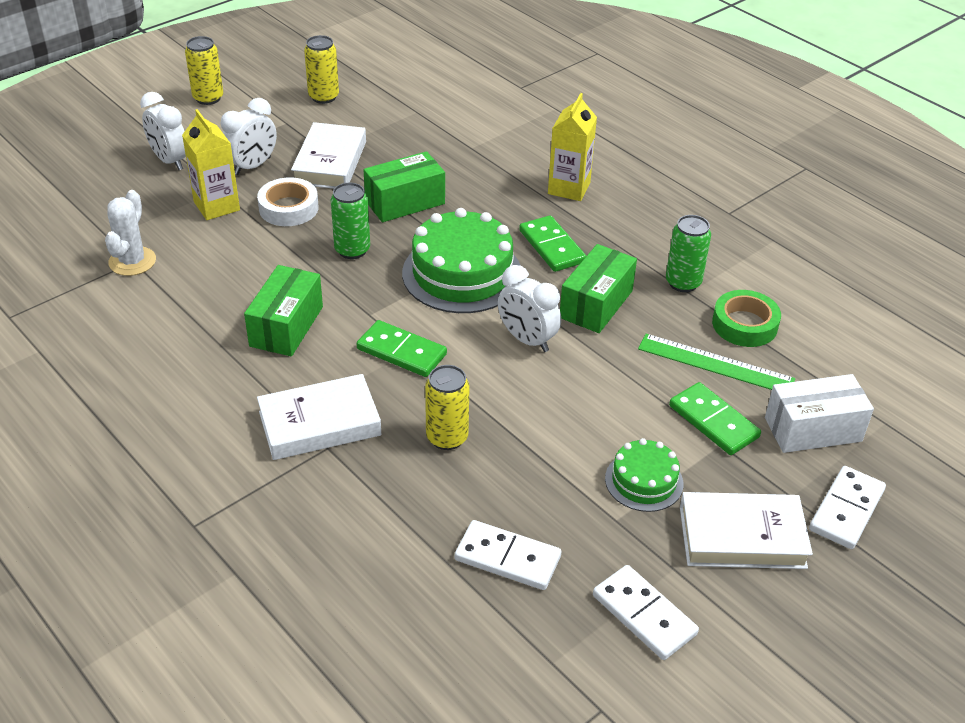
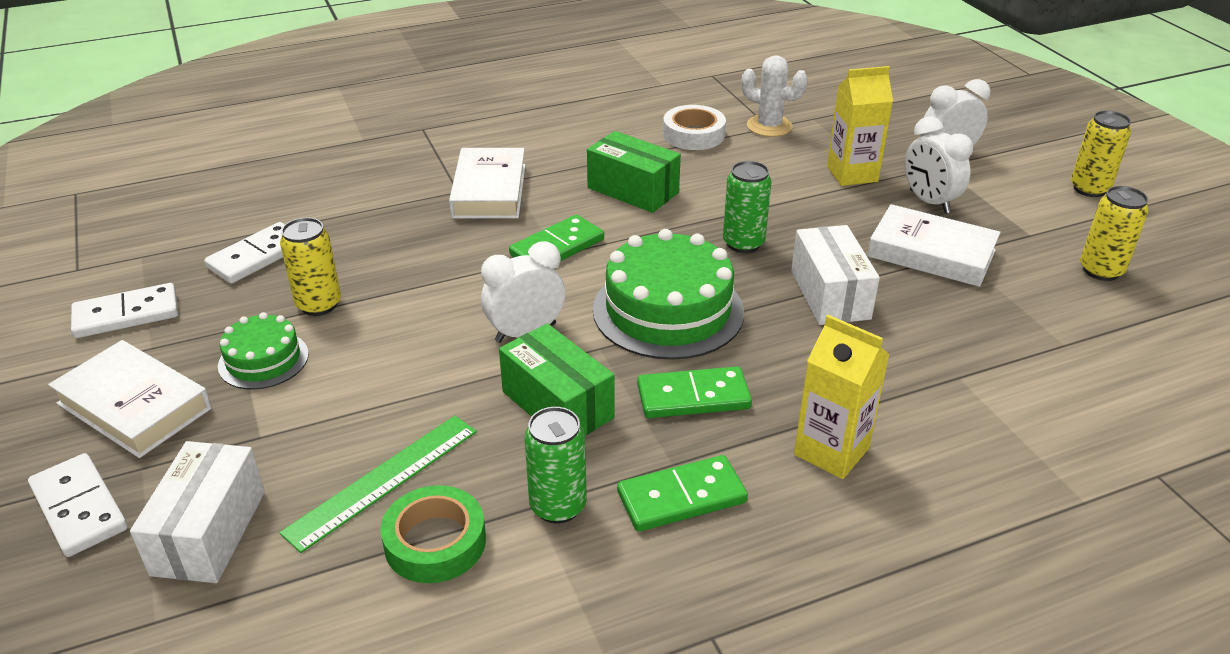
camera: 110 degrees right, 5 degrees down
(288, 208) = (837, 214): white tape -> white tape (693, 135)
(405, 202) = (830, 294): green box -> white box
(447, 437) = (420, 252): yellow can -> yellow can (319, 304)
(713, 422) = (295, 442): green domino -> green domino (681, 497)
(742, 537) = (134, 406): white book -> white book turned 75 degrees counterclockwise

